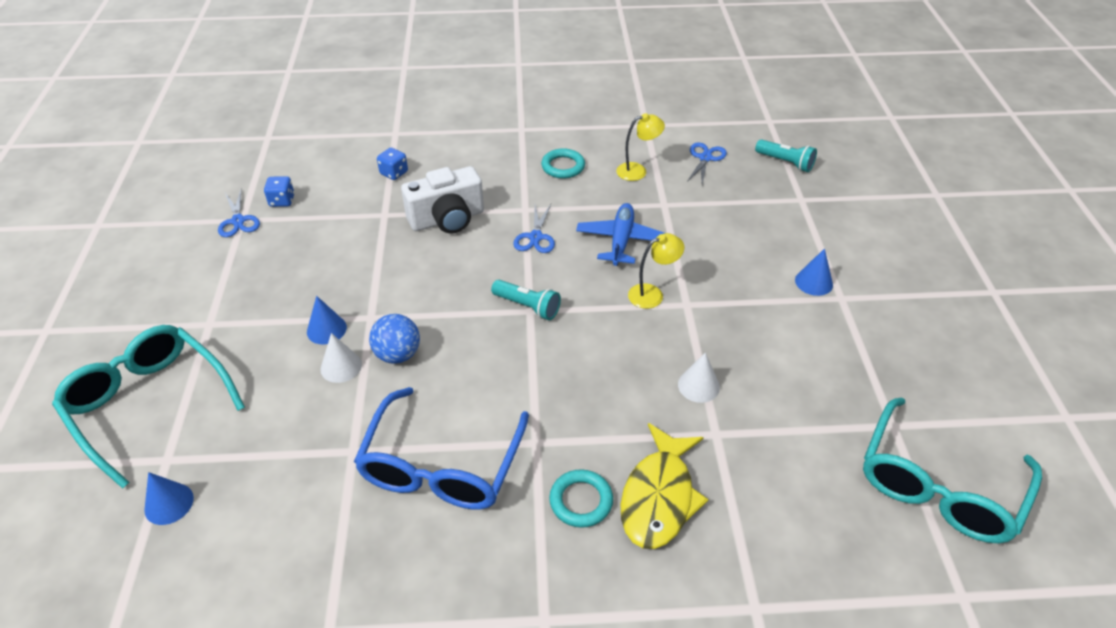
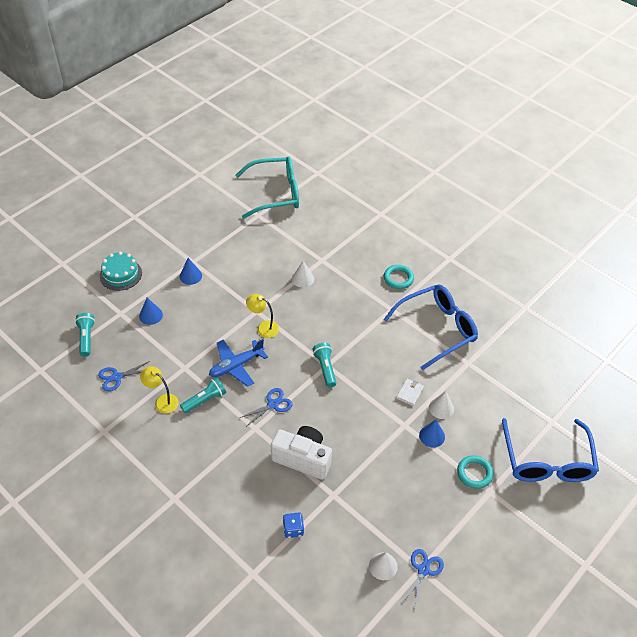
camera: 135 degrees left, 5 degrees up
(149, 404) = (547, 461): turquoise glasses -> blue glasses
(169, 503) = (560, 399): blue cone -> blue cone (151, 315)
(282, 201) = (383, 566): blue dice -> white cone
(398, 354) = (410, 393): blue ball -> white wallet
(563, 166) = (194, 441): turquoise ring -> turquoise ring (474, 473)
(603, 196) = (205, 400): none -> turquoise flashlight
(659, 497) = (370, 259): yellow fish -> none
(873, 228) = (121, 274): none -> turquoise cake

